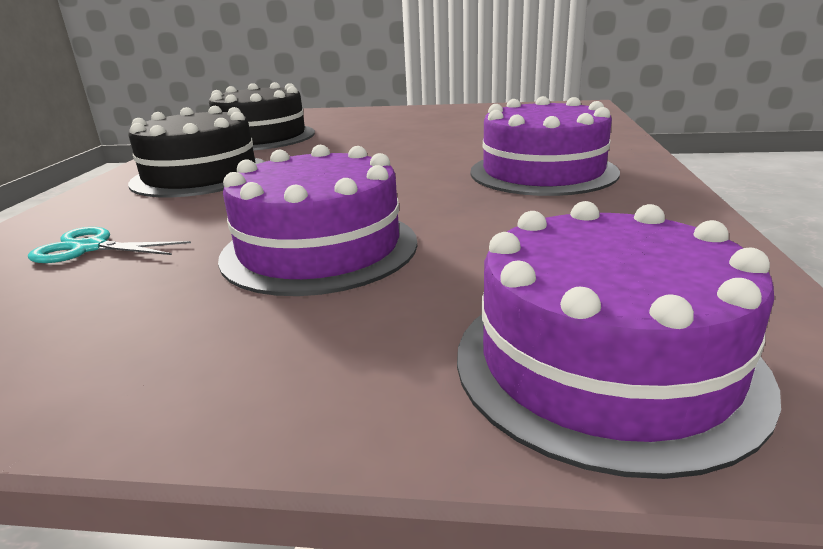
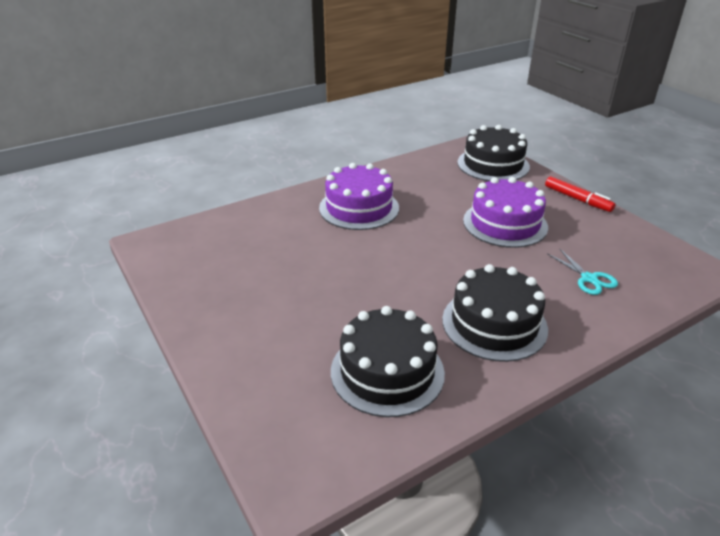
camera: 130 degrees left, 10 degrees up
(206, 399) = (577, 199): none -> red marker
(605, 363) = (493, 164): purple cake -> black cake

